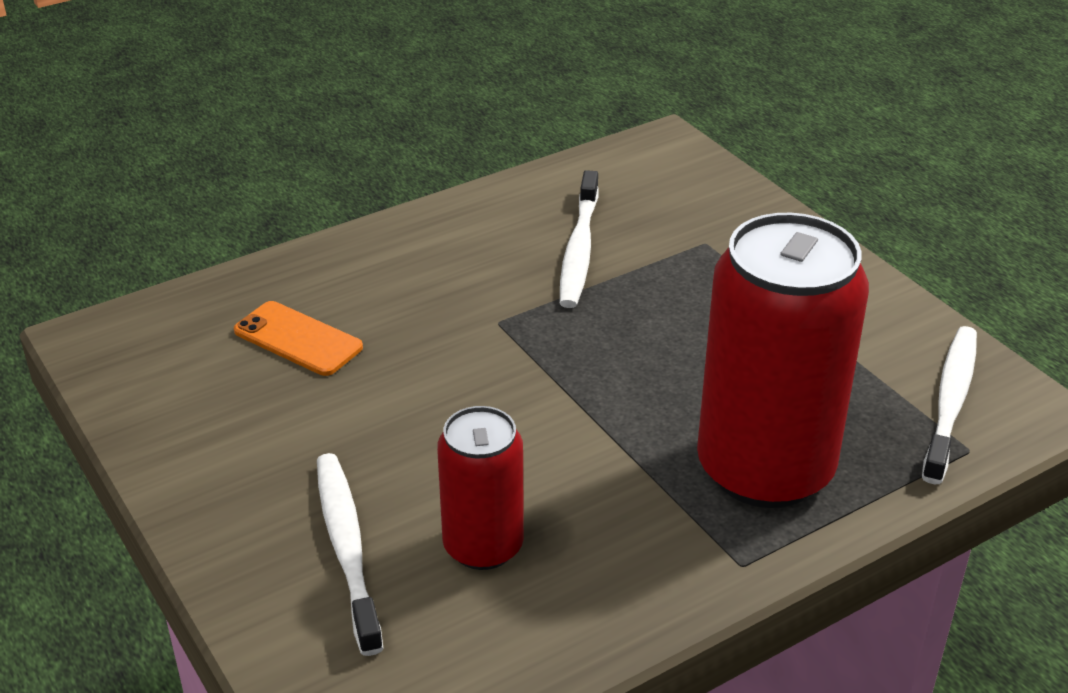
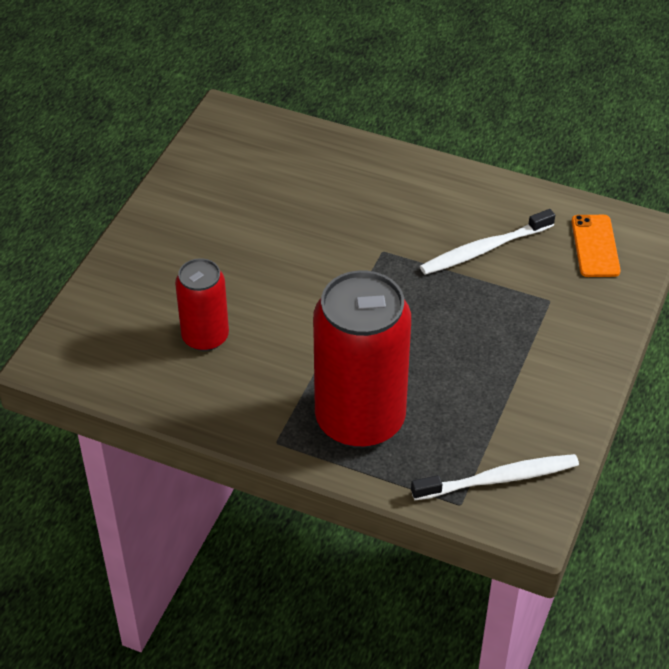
camera: 55 degrees right, 10 degrees up
(298, 339) = (293, 185): orange phone -> orange phone (595, 246)
(347, 548) = (163, 290): white toothbrush -> none

